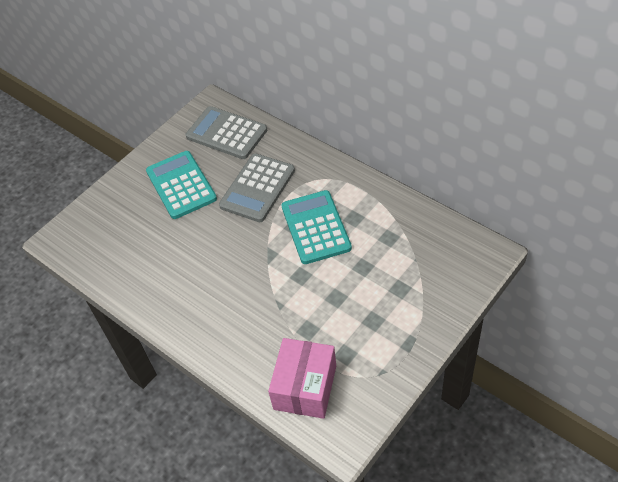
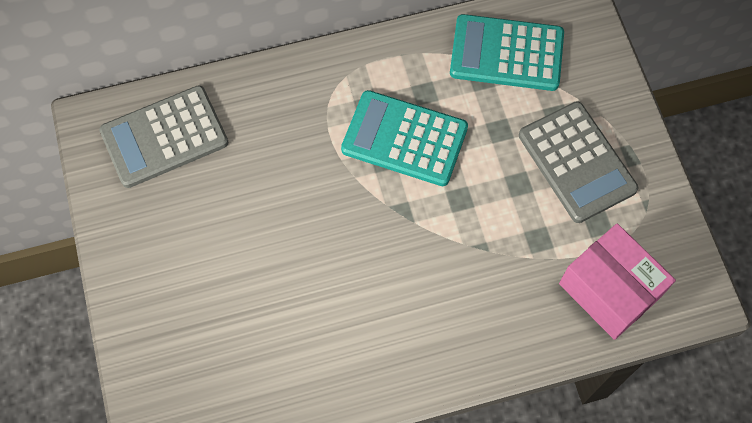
camera: 60 degrees left, 15 degrees up
(181, 185) = (203, 242): turquoise calculator -> turquoise calculator (506, 53)
(257, 188) = (289, 160): grey calculator -> grey calculator (577, 162)

